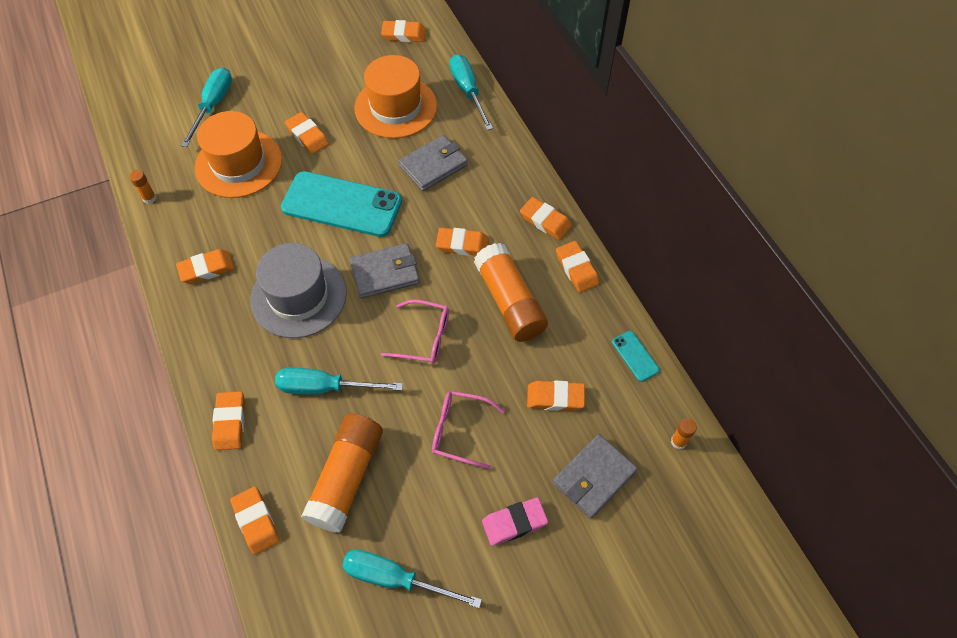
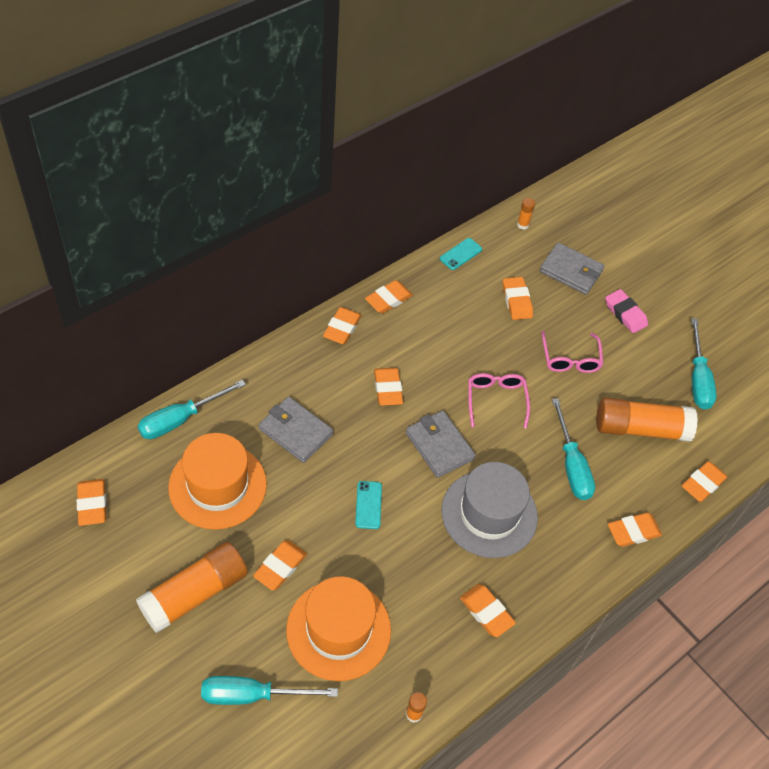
camera: 110 degrees left, 5 degrees down
(342, 204) = (368, 505): turquoise phone -> turquoise phone, size x0.42
(509, 301) = (438, 343): orange glue stick -> orange glue stick (194, 594)

